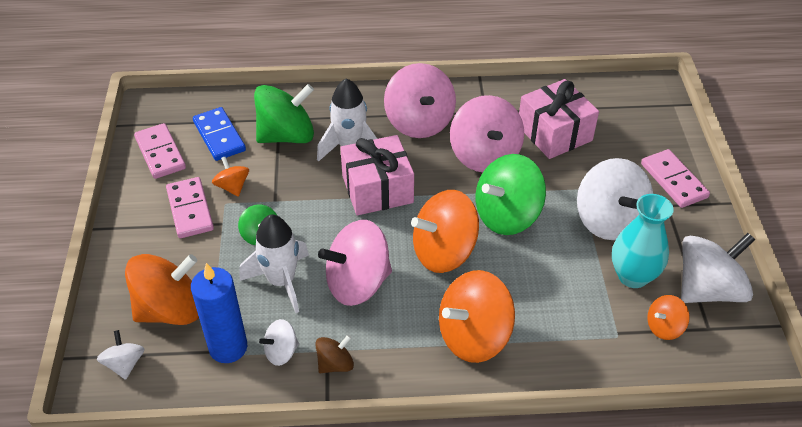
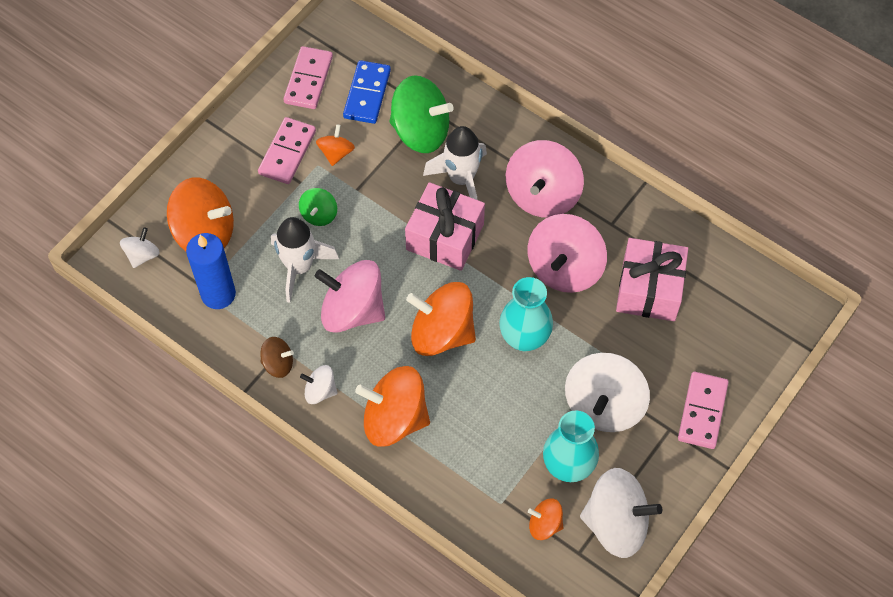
camera: 40 degrees right, 15 degrees up
(281, 352) = (250, 326): white spinning top -> white spinning top (320, 391)
(507, 215) = (524, 338): green spinning top -> turquoise vase

